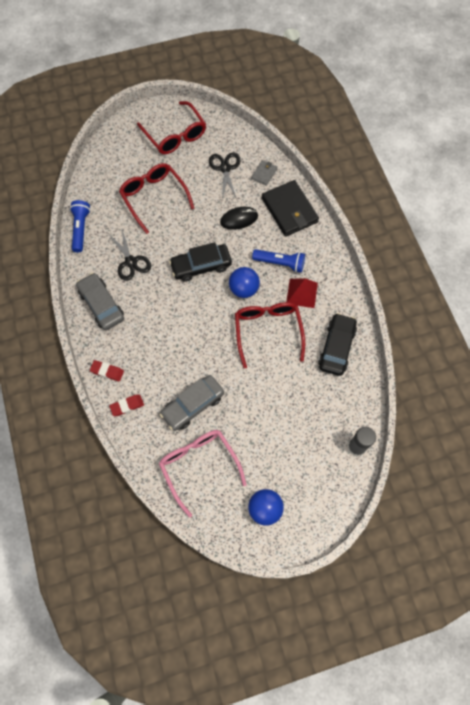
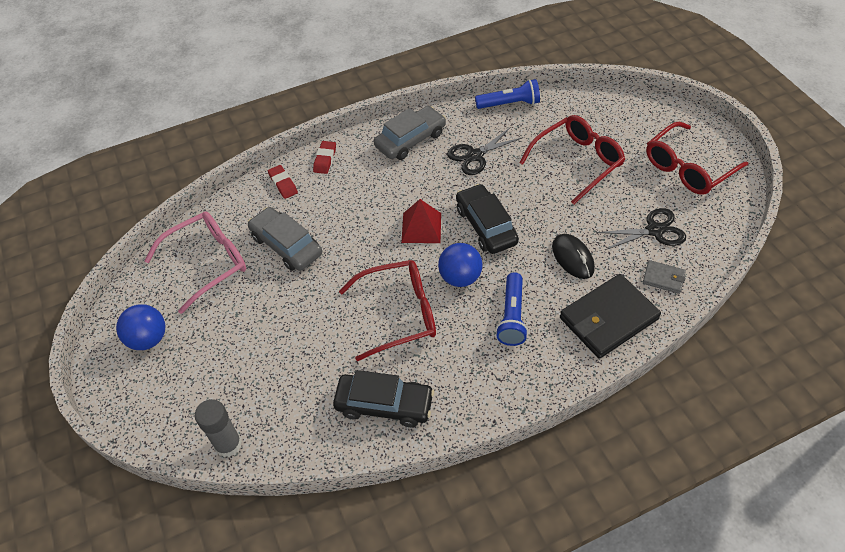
camera: 85 degrees right, 15 degrees down
(302, 293) = (468, 349): red pyramid -> red pyramid (421, 227)

